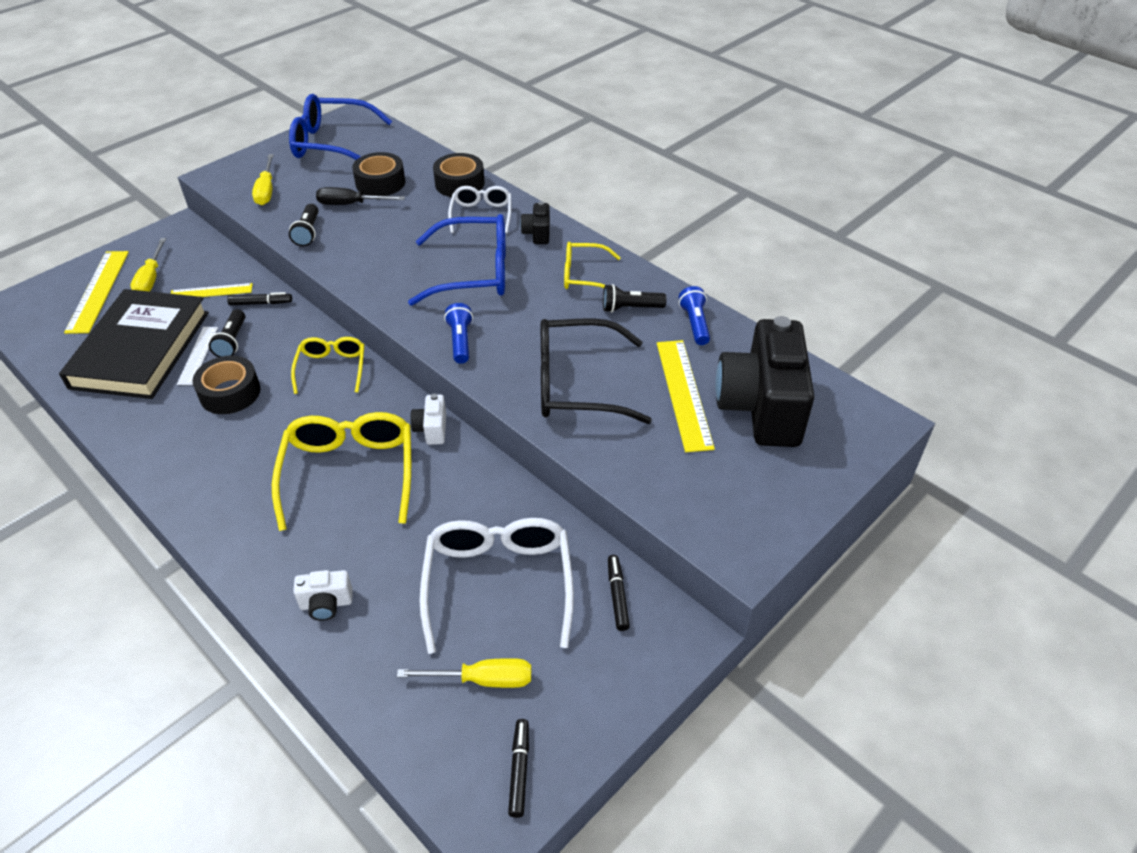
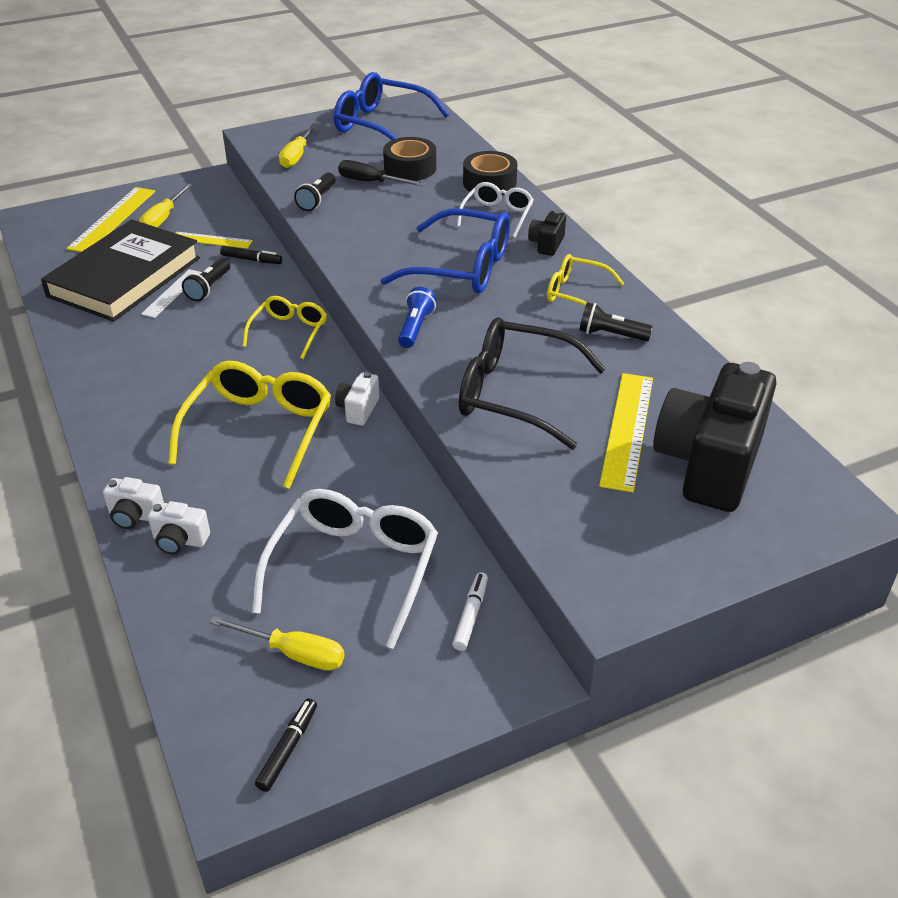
camera: 20 degrees right, 5 degrees down
(230, 393) = (184, 332): black tape -> none
(271, 592) = (135, 516): none -> white camera
(617, 595) = (470, 615): black marker -> white marker
(695, 324) = (675, 365): blue flashlight -> none

